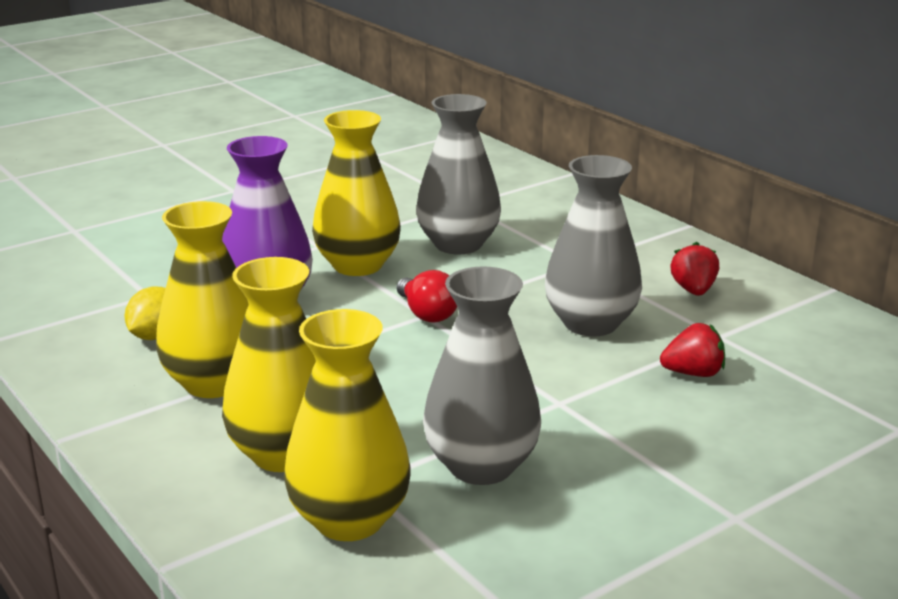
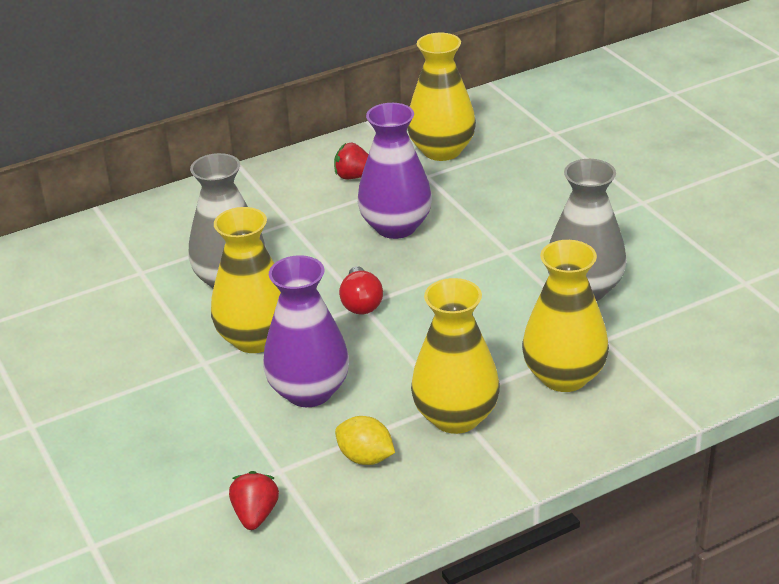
camera: 80 degrees left, 10 degrees up
(349, 519) = (644, 346): yellow vase -> yellow vase (442, 150)
(427, 314) = (361, 303): red light bulb -> red light bulb turned 105 degrees clockwise
(590, 323) = (396, 227): grey vase -> purple vase
(693, 373) = (477, 193): red strawberry -> red strawberry (255, 515)

